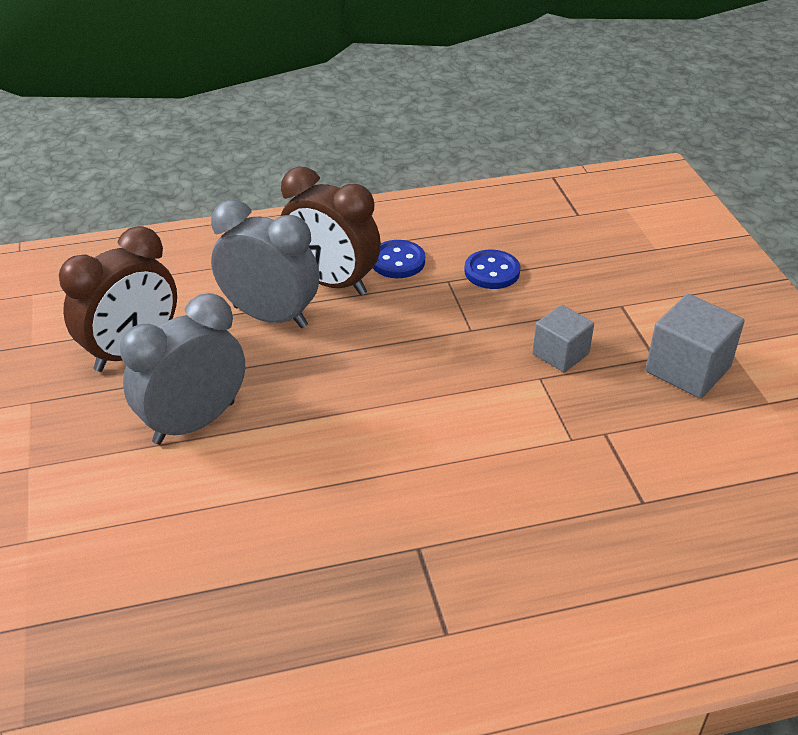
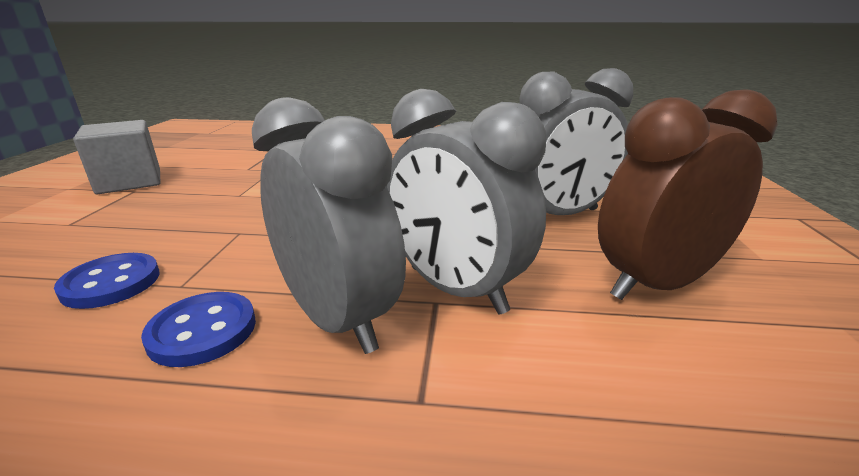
camera: 160 degrees left, 15 degrees down
(331, 283) = (338, 319): brown clock -> grey clock
(560, 354) = (196, 203): grey cube -> none

